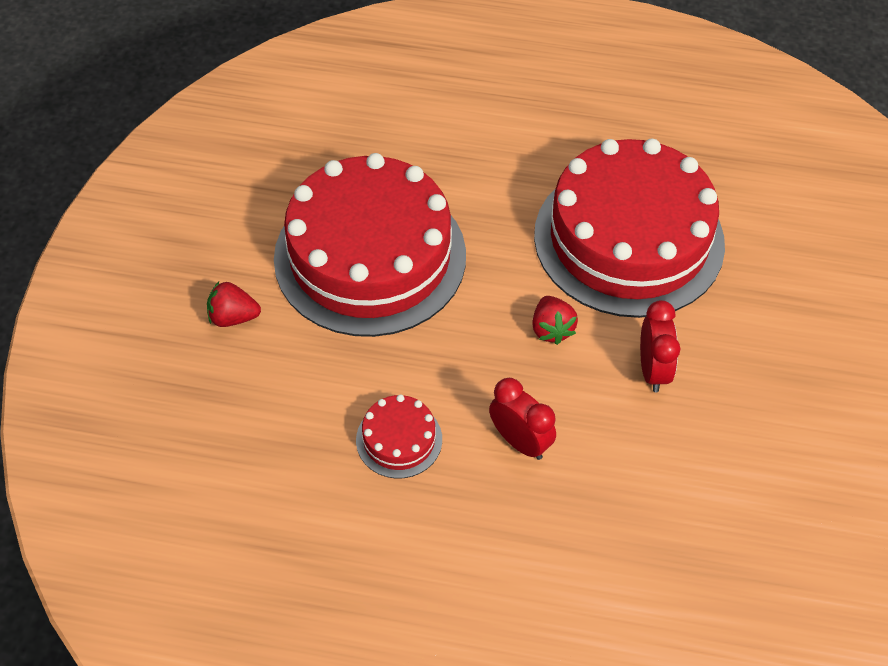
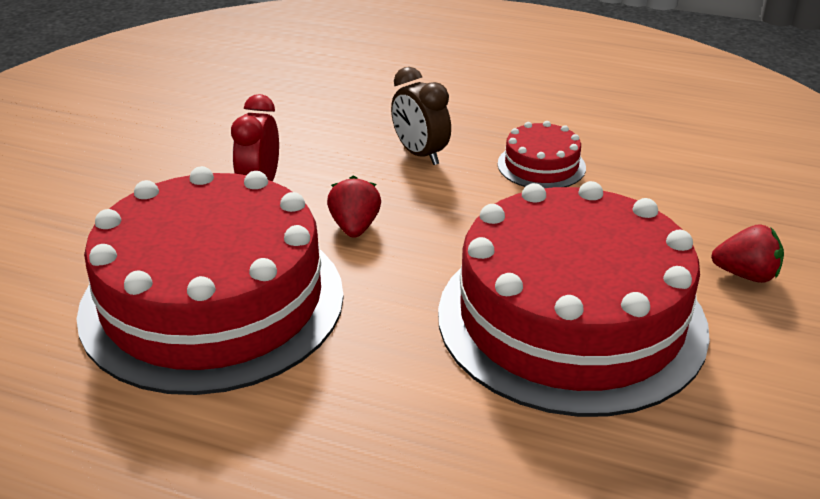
camera: 170 degrees left, 20 degrees down
(520, 442) = (420, 154): red clock -> brown clock

